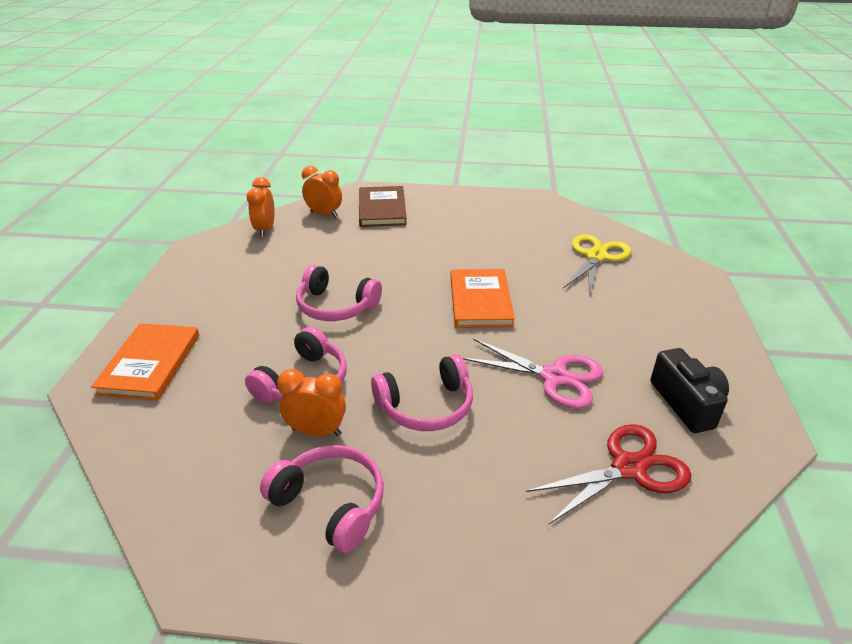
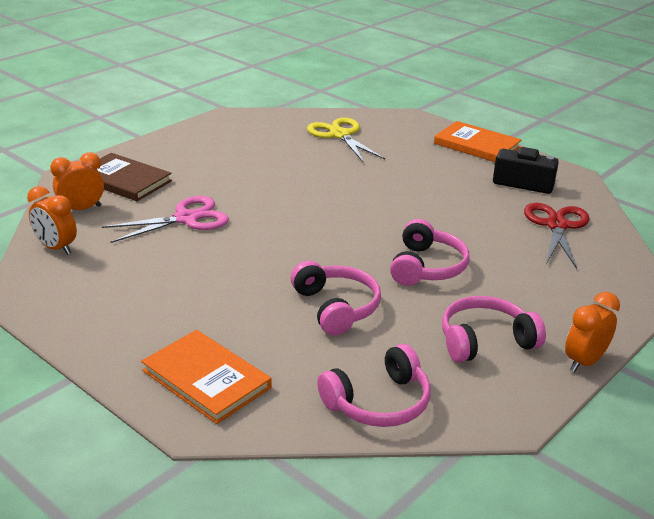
camera: 55 degrees left, 5 degrees down
(316, 432) = (403, 321): orange clock -> orange clock (584, 362)
(336, 306) = (250, 257): pink headphones -> pink headphones (378, 402)
(480, 301) = (331, 197): orange book -> orange book (476, 145)
(554, 377) = (452, 210): pink scissors -> pink scissors (186, 219)

